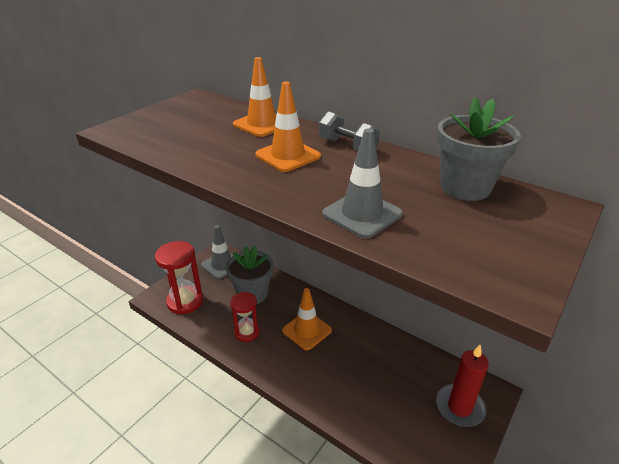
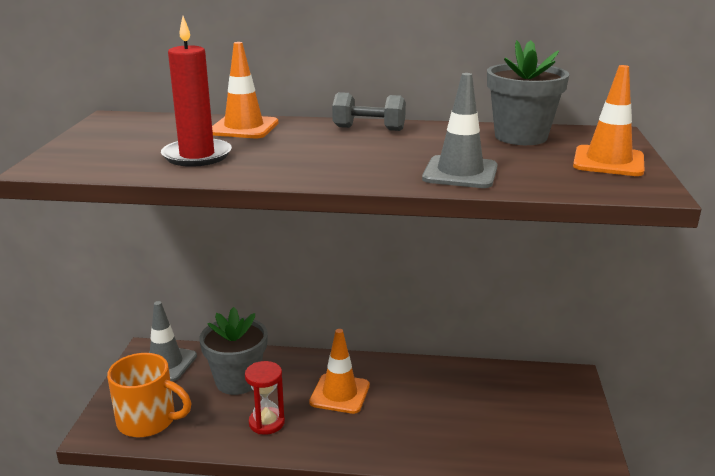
camera: 30 degrees left, 10 degrees down
(185, 301) = (148, 421): red hourglass -> orange mug
(288, 156) = (317, 147): orange traffic cone -> orange traffic cone (608, 162)
(459, 407) = (554, 402): red candle -> red candle (197, 156)

